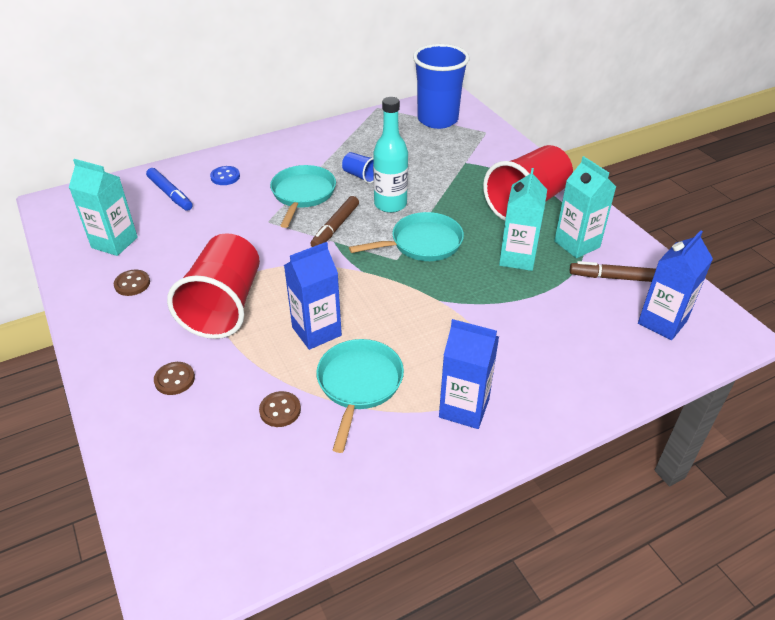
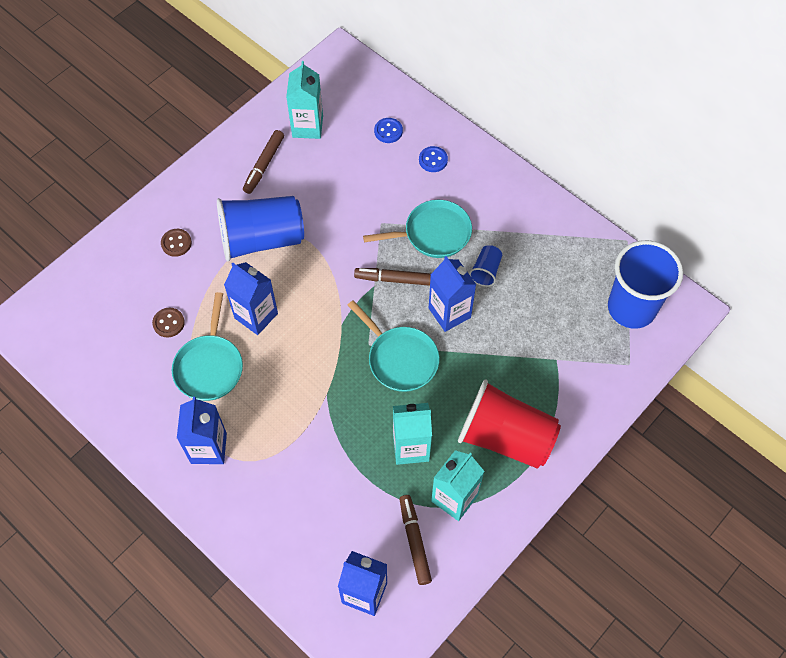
camera: 70 degrees right, 20 degrees up
(132, 284) = (264, 165): brown button -> brown marker
(170, 194) = (388, 131): blue marker -> blue button
(224, 306) = (262, 239): red cup -> blue cup
(359, 384) = (209, 366): turquoise pan -> turquoise pan turned 105 degrees clockwise
(390, 204) = (449, 313): turquoise bottle -> blue carton

